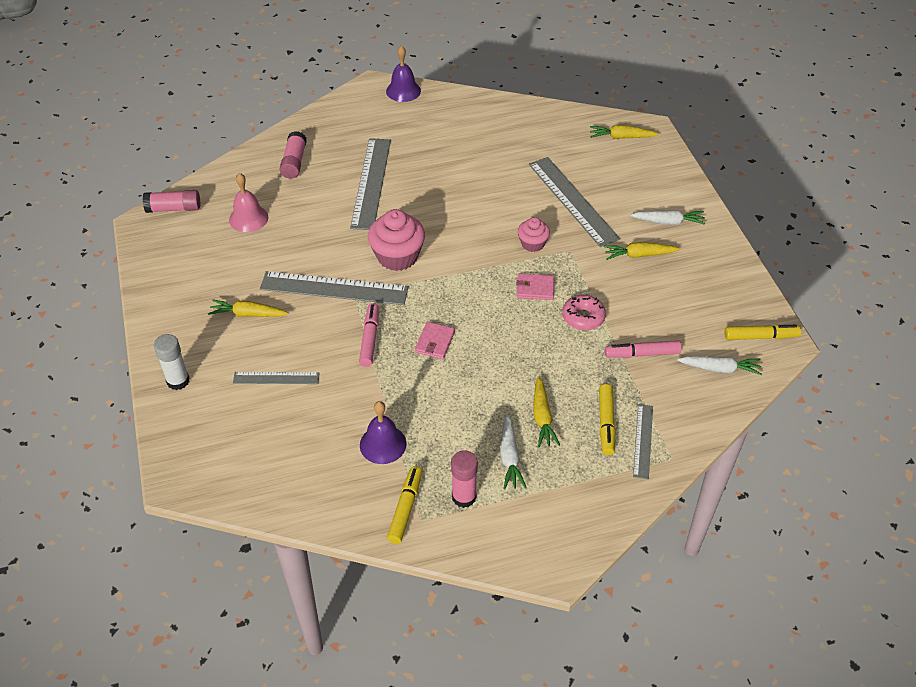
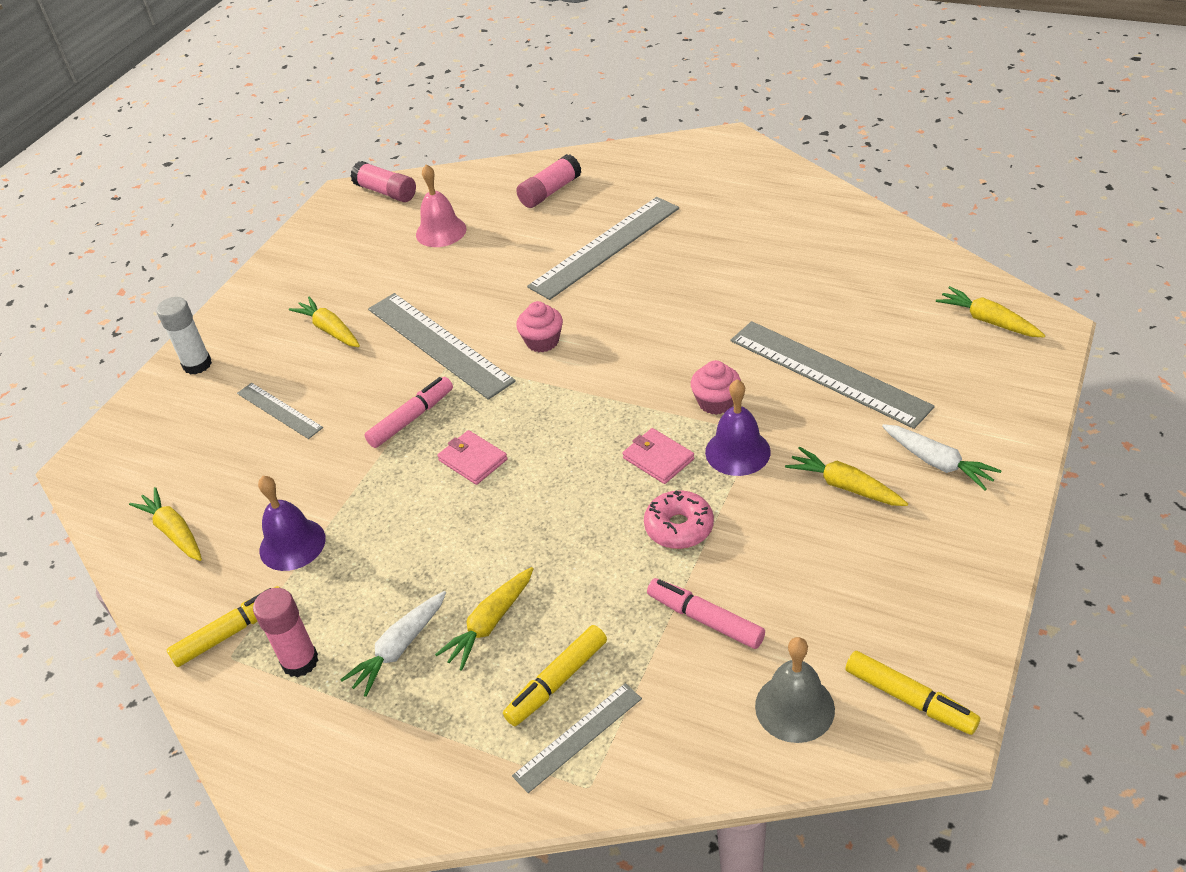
camera: 45 degrees right, 5 degrees down
(297, 481) = (173, 531): none -> yellow carrot
(397, 256) = (542, 341): pink cupcake -> pink cupcake, size x0.57
(403, 91) = (755, 159): purple bell -> purple bell (737, 452)
(435, 342) = (473, 460): pink wallet -> pink wallet turned 75 degrees clockwise
(573, 201) = (828, 373): grey ruler -> grey ruler turned 60 degrees counterclockwise
(720, 369) = (794, 707): white carrot -> grey bell

